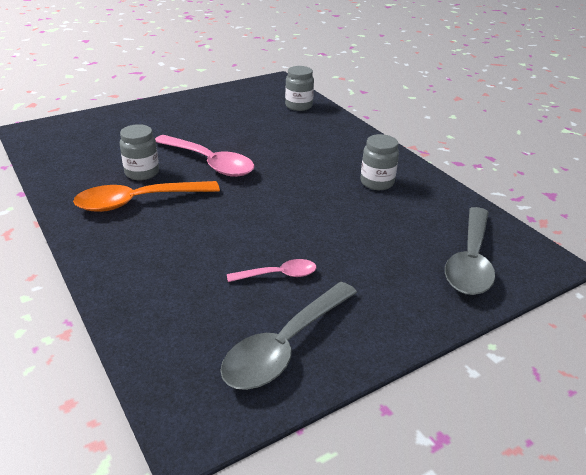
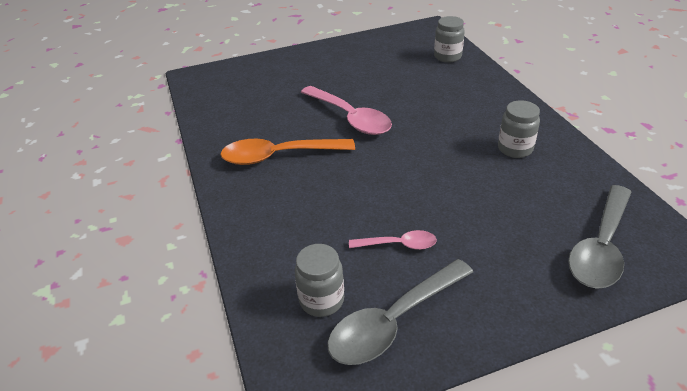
camera: 15 degrees right, 5 degrees up
(142, 173) = (286, 125): grey jar -> grey jar (321, 300)

